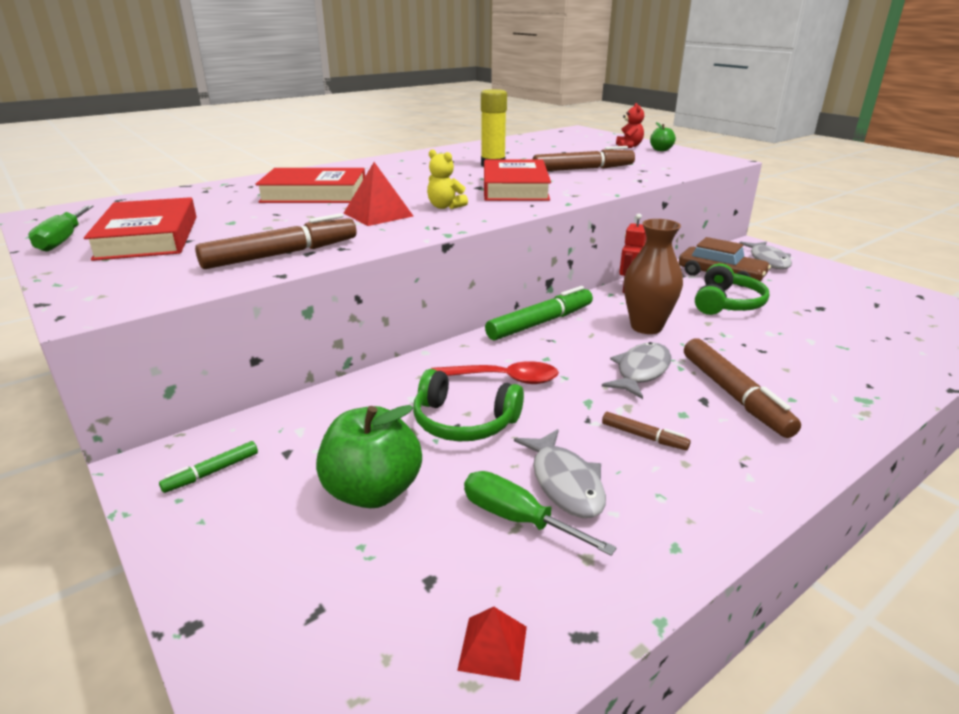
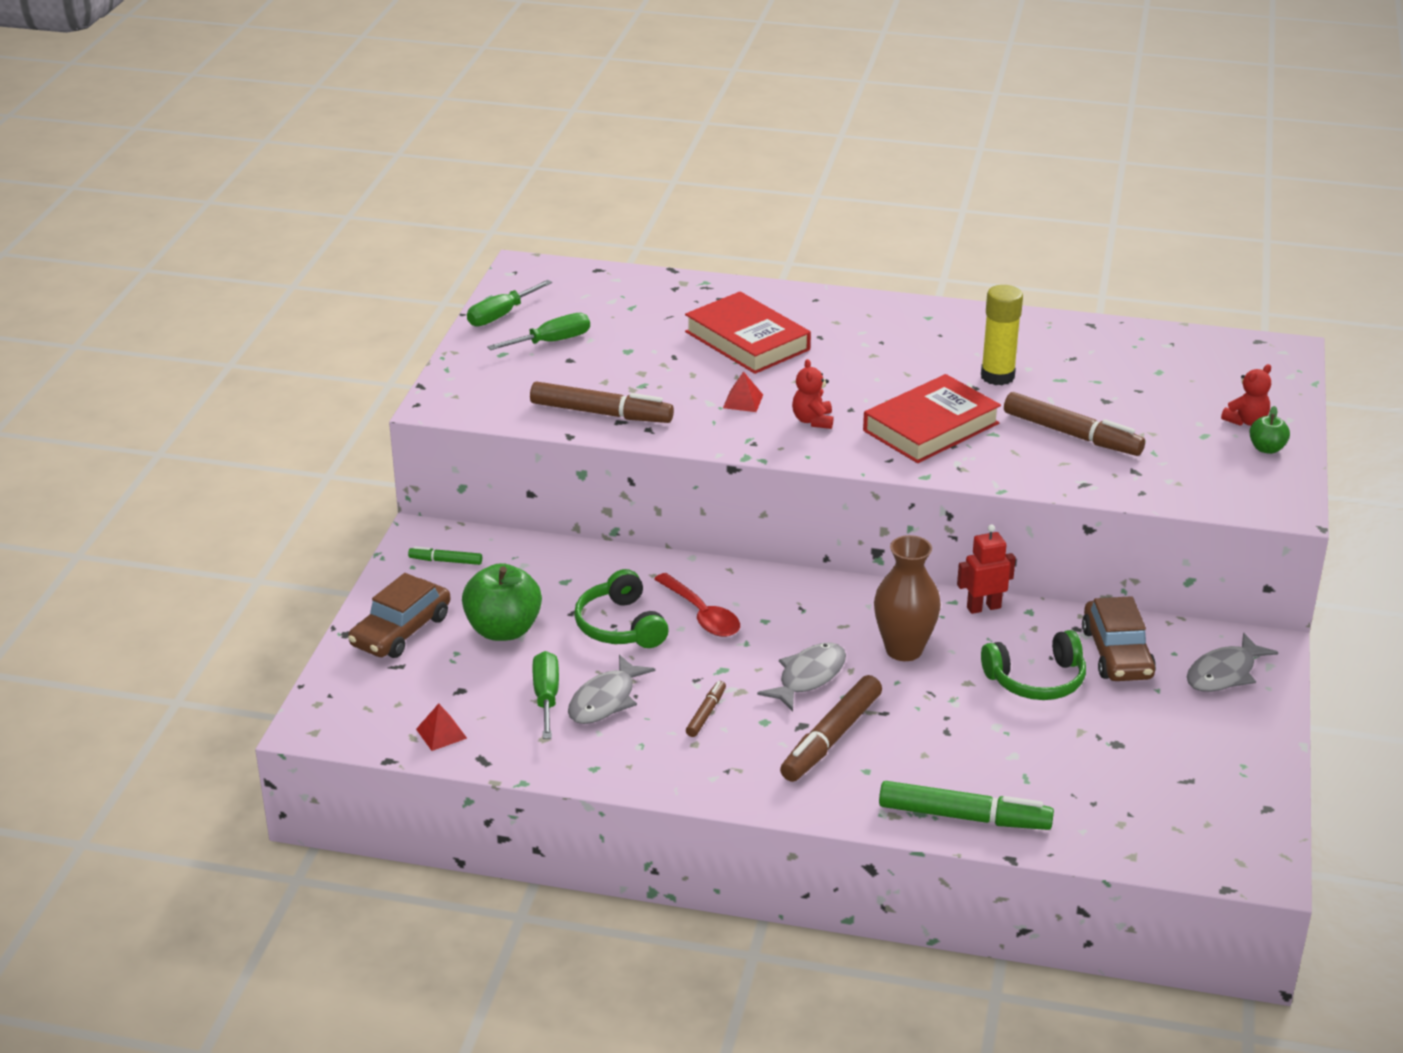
camera: 50 degrees right, 5 degrees up
(148, 237) = (552, 341): red book -> green screwdriver
(260, 570) = (401, 630): none -> brown car
(378, 214) = (743, 401): red pyramid -> red pyramid, size x0.61
(445, 207) = (813, 421): yellow teddy bear -> red teddy bear
(540, 323) = (827, 588): green marker -> green marker (964, 816)
(640, 371) = (808, 677): grey fish -> grey fish turned 45 degrees counterclockwise
(643, 436) = (706, 713): brown marker -> brown marker turned 150 degrees counterclockwise

